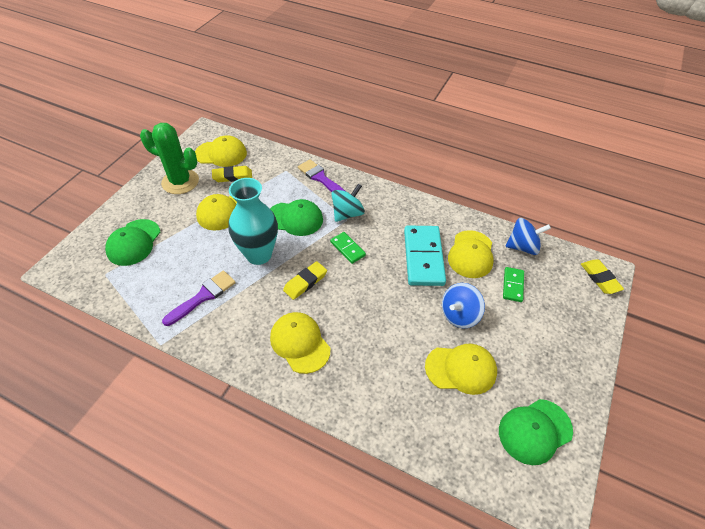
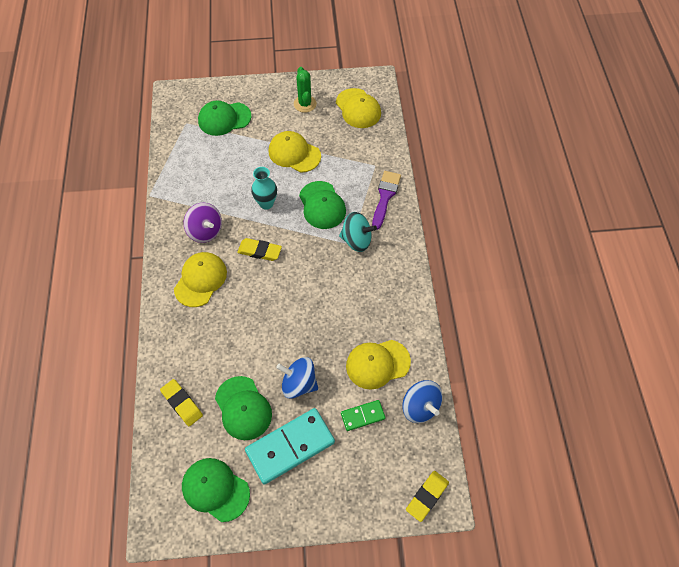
camera: 60 degrees right, 10 degrees up
(180, 182) = (305, 104): green cactus -> green cactus, size x0.65
(203, 296) = (204, 193): purple brush -> none
(232, 176) = (337, 133): yellow eraser -> yellow eraser (182, 403)
(247, 314) = (205, 231): none -> purple spinning top
(259, 254) = (266, 203): turquoise vase -> turquoise vase, size x0.58
(347, 248) = (316, 262): green domino -> none
(423, 257) = (346, 326): turquoise domino -> turquoise domino (290, 447)
(461, 369) = (243, 408): yellow cap -> green cap

